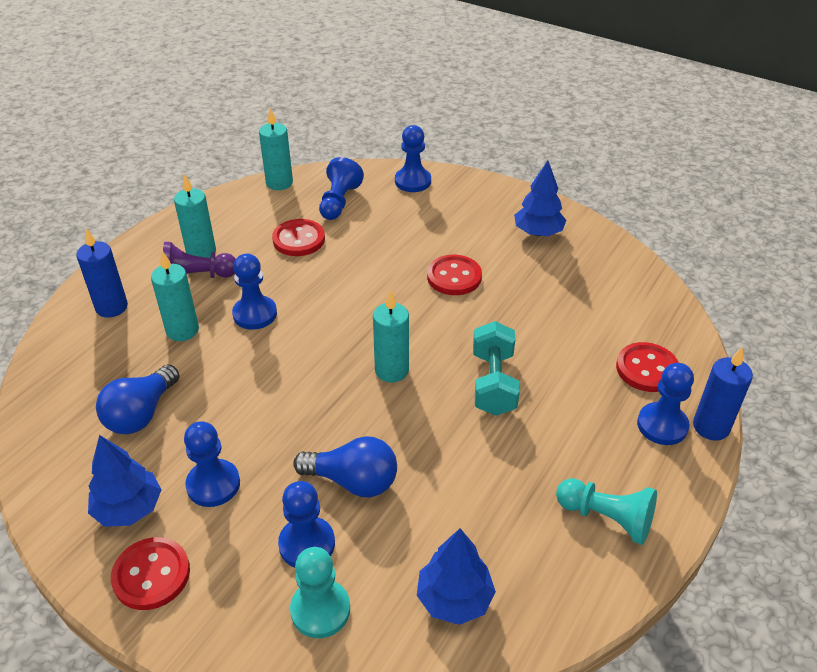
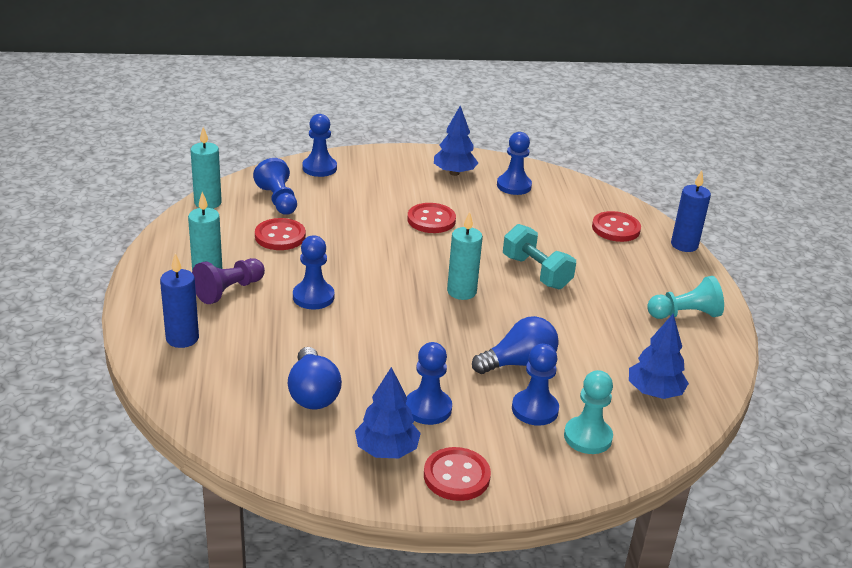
camera: 40 degrees left, 10 degrees down
(182, 330) = (268, 329): turquoise candle -> none
(662, 425) = (658, 255): blue pawn -> blue pawn (514, 186)

